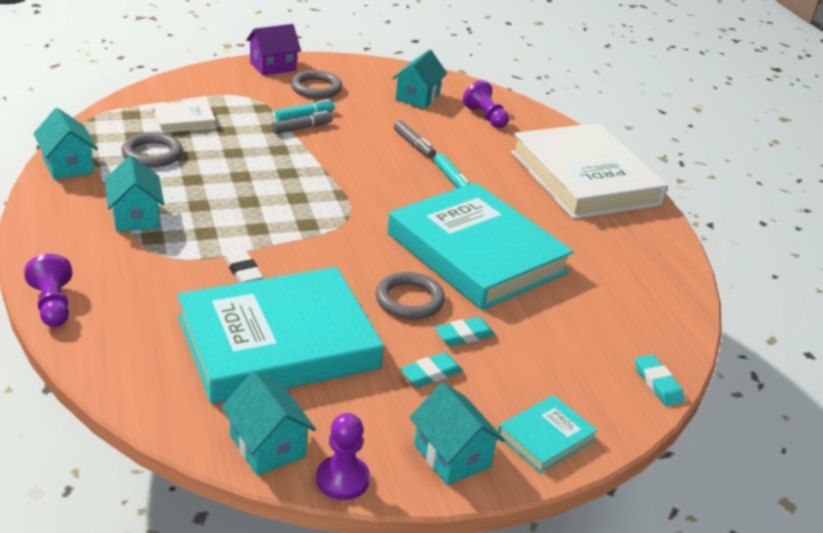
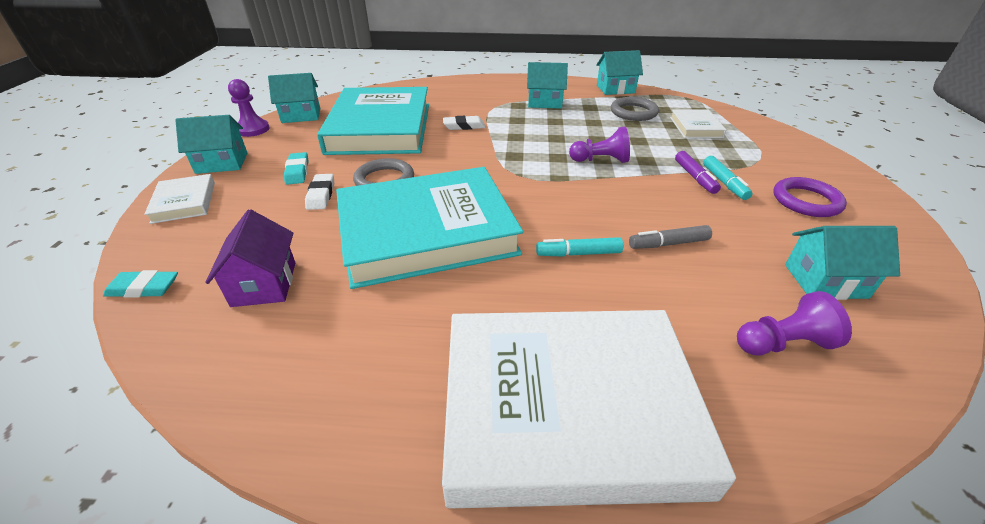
camera: 115 degrees right, 5 degrees up
(53, 305) = (462, 80): purple pawn -> purple pawn (600, 160)
(273, 66) = (853, 182): purple house -> purple house (264, 284)
(301, 128) = (695, 177): grey marker -> purple marker
(316, 88) = (806, 201): grey ring -> purple ring
(417, 97) = (825, 281): turquoise house -> turquoise house turned 45 degrees counterclockwise
(464, 335) = (321, 195): turquoise eraser -> white eraser
(545, 437) = (184, 202): turquoise book -> white book

